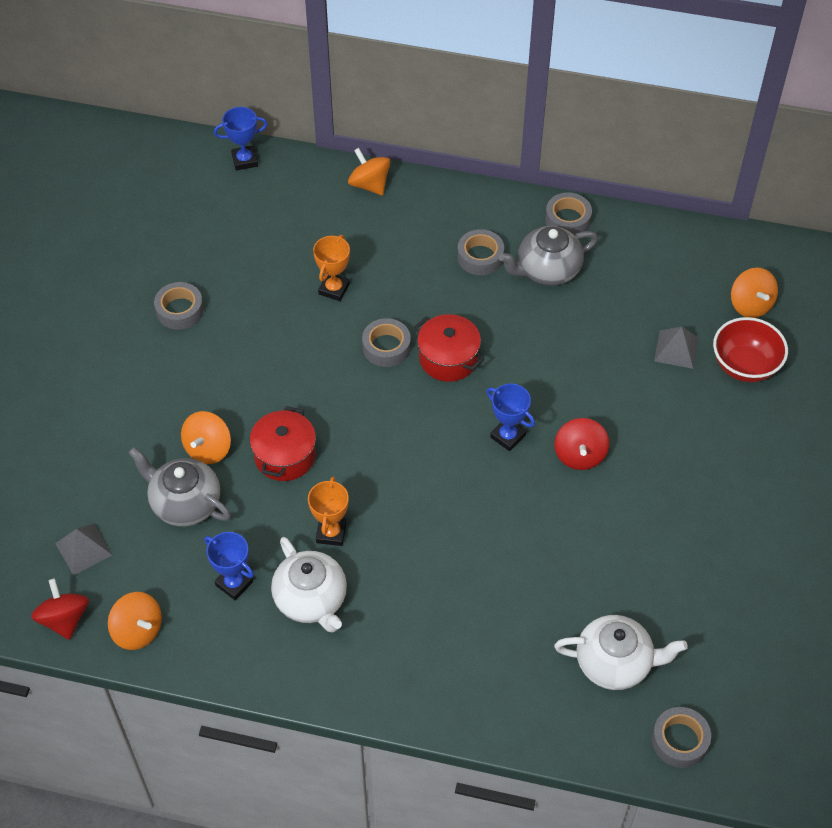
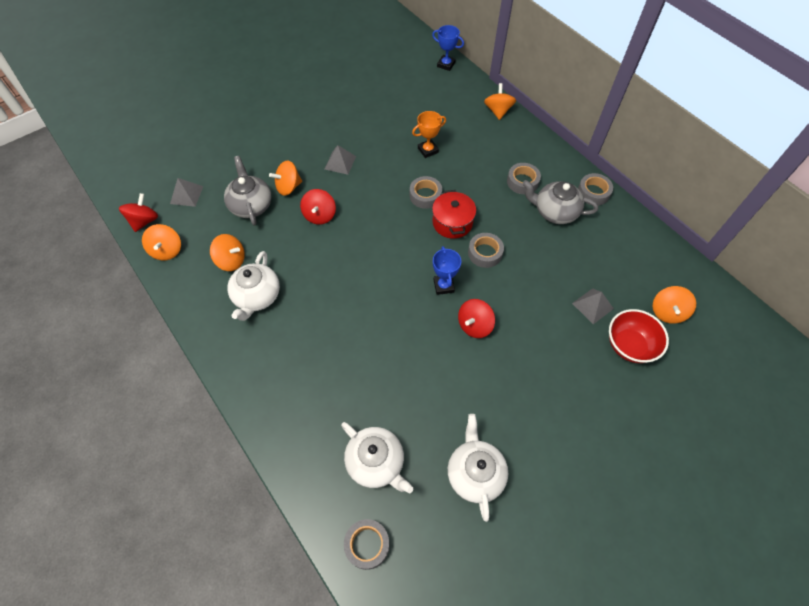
camera: 40 degrees right, 5 degrees up
(180, 310) = (344, 114): grey tape -> grey tape (485, 253)
(234, 583) = (231, 260): blue trophy -> orange spinning top
(241, 375) = (340, 162): none -> grey pyramid
(285, 456) = (320, 215): red pot -> red spinning top
(331, 533) = (301, 270): orange trophy -> none
(715, 598) = (475, 473): none -> white teapot

